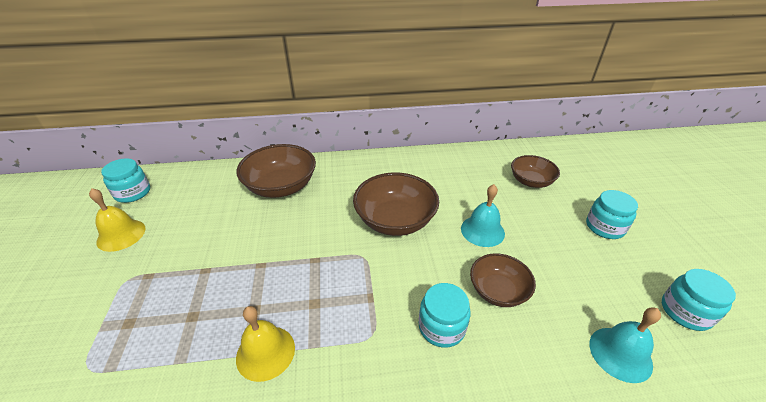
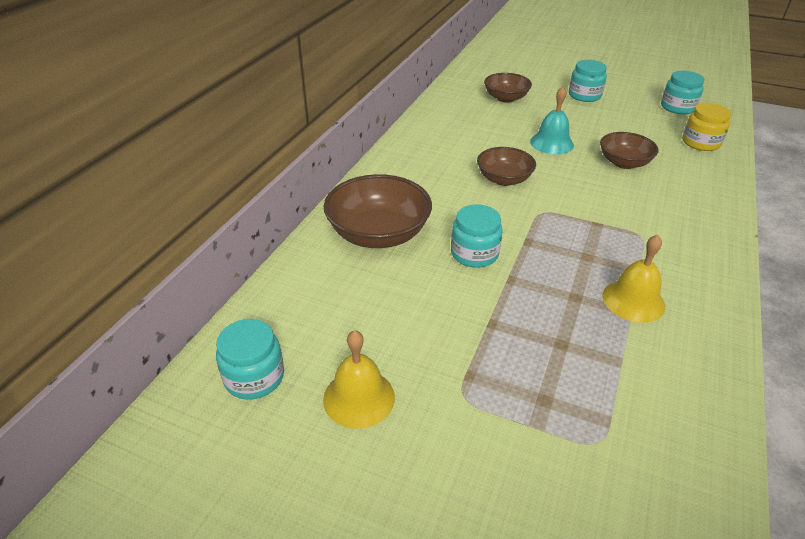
camera: 60 degrees left, 0 degrees up
(395, 220) = (504, 179): brown bowl -> brown bowl, size x0.63
(441, 327) = (647, 200): turquoise jar -> turquoise jar (474, 254)
(620, 354) = (700, 143): turquoise bell -> yellow jar

